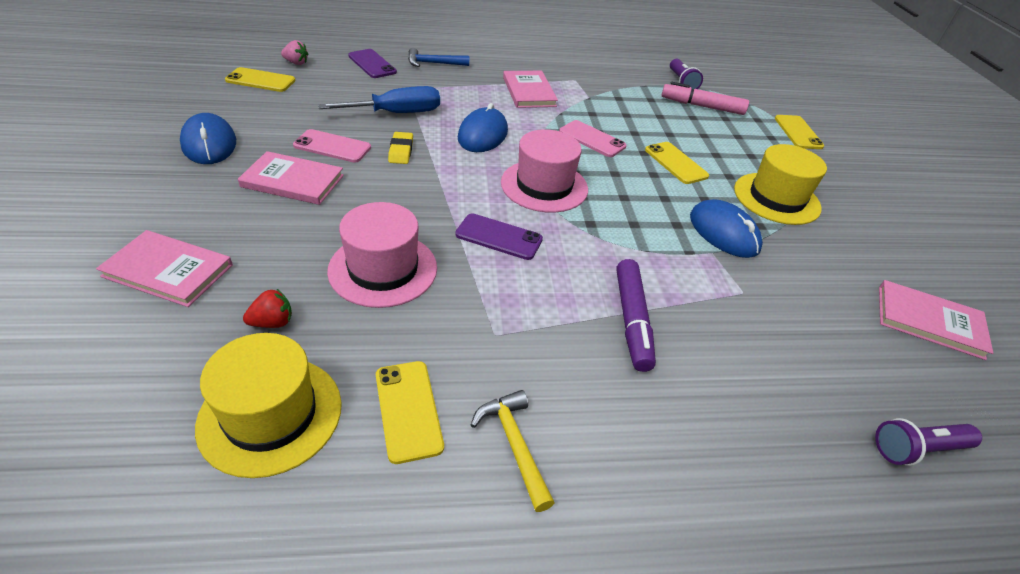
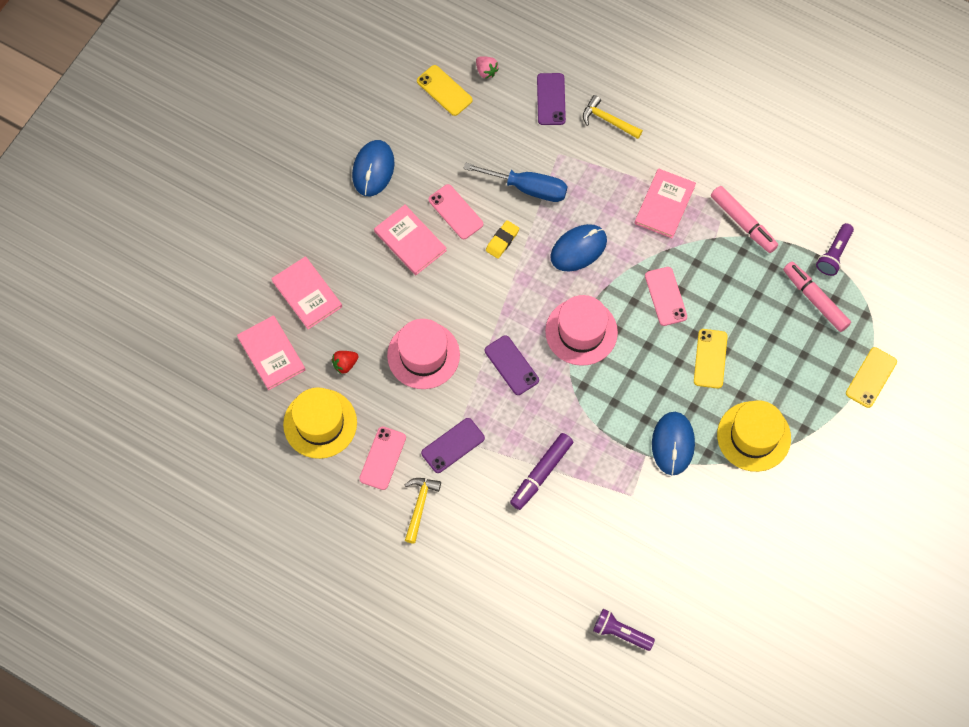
camera: 40 degrees right, 25 degrees up
(273, 322) = (345, 364): red strawberry -> red strawberry turned 135 degrees clockwise
(408, 410) = (382, 458): yellow phone -> pink phone
(433, 63) = (608, 120): blue hammer -> yellow hammer
(498, 344) = (453, 445): none -> purple phone
(600, 85) = (743, 223): none -> pink marker
(929, 321) = (733, 584): pink book -> pink book (271, 353)

